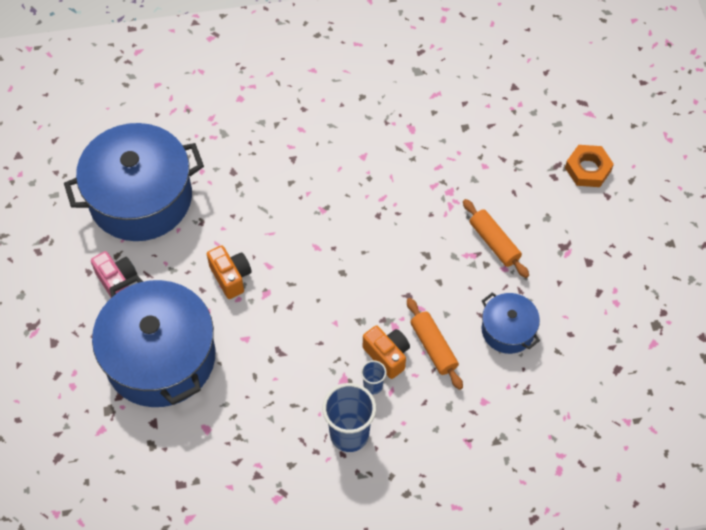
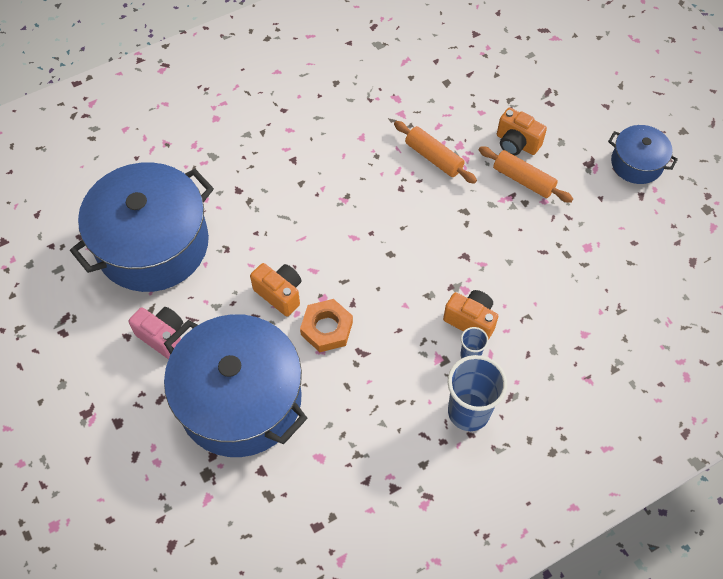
camera: 20 degrees left, 0 degrees up
(433, 347) = (512, 297): orange rolling pin -> orange rolling pin (433, 157)
(504, 206) = (516, 143): none -> orange camera
(508, 330) = (574, 258): blue pot -> blue pot (636, 163)
(588, 169) = (577, 87): orange nut -> orange nut (327, 328)

